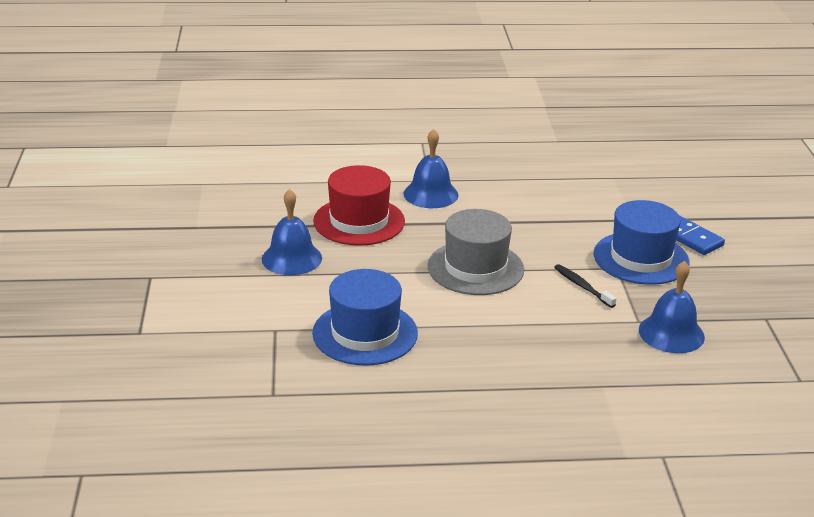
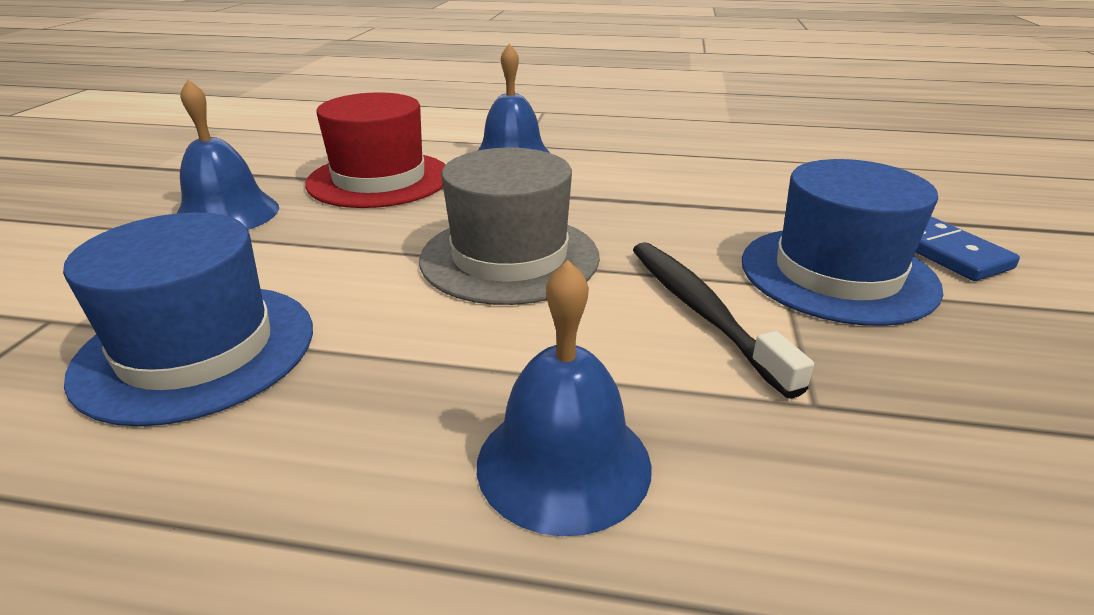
camera: 15 degrees right, 0 degrees up
(582, 286) = (702, 312): black toothbrush -> black toothbrush, size x1.57
(671, 333) = (902, 450): blue bell -> blue bell (563, 463)

